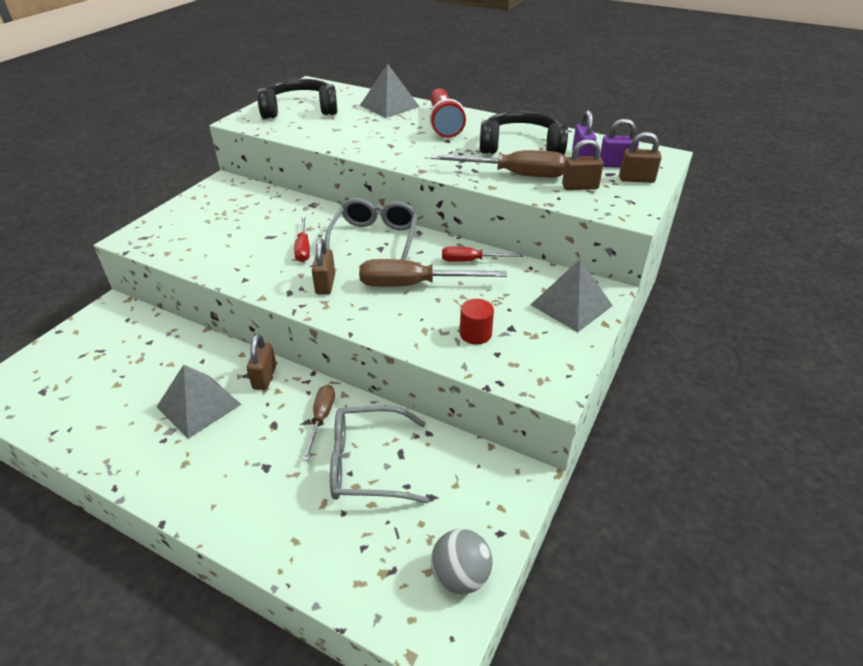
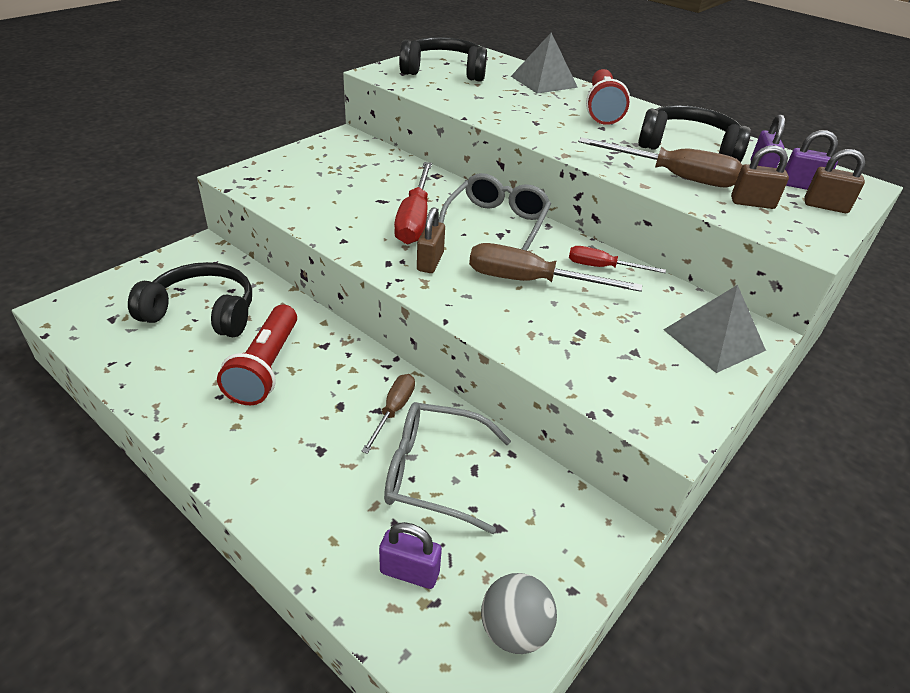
camera: 10 degrees right, 0 degrees up
(127, 368) = (202, 312): none -> black headphones
(199, 405) = (265, 367): grey pyramid -> red flashlight
(264, 377) = (342, 352): brown padlock -> none
(303, 248) = (414, 219): red screwdriver -> red screwdriver, size x1.71
(365, 551) = (409, 572): none -> purple padlock
(475, 334) = (590, 350): red cylinder -> none

